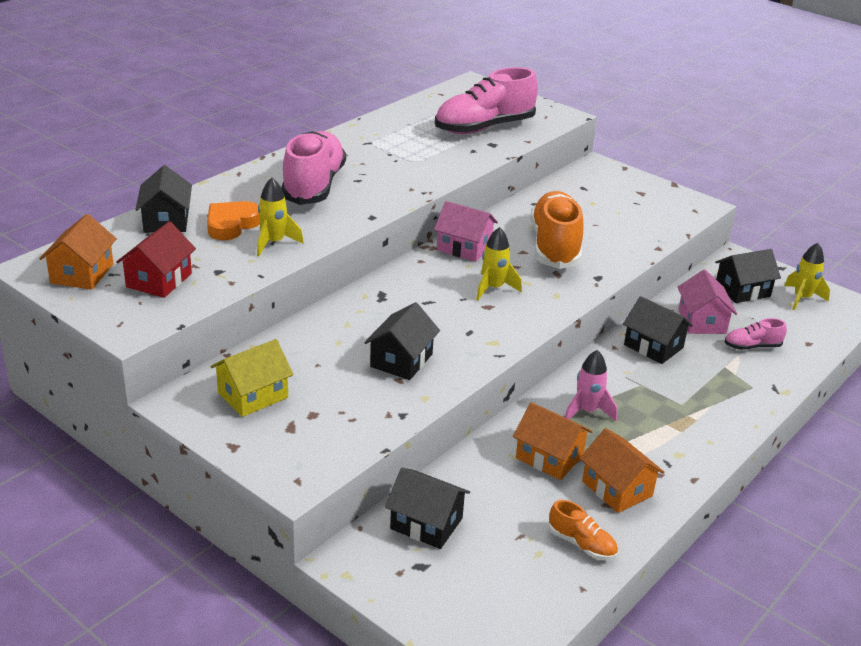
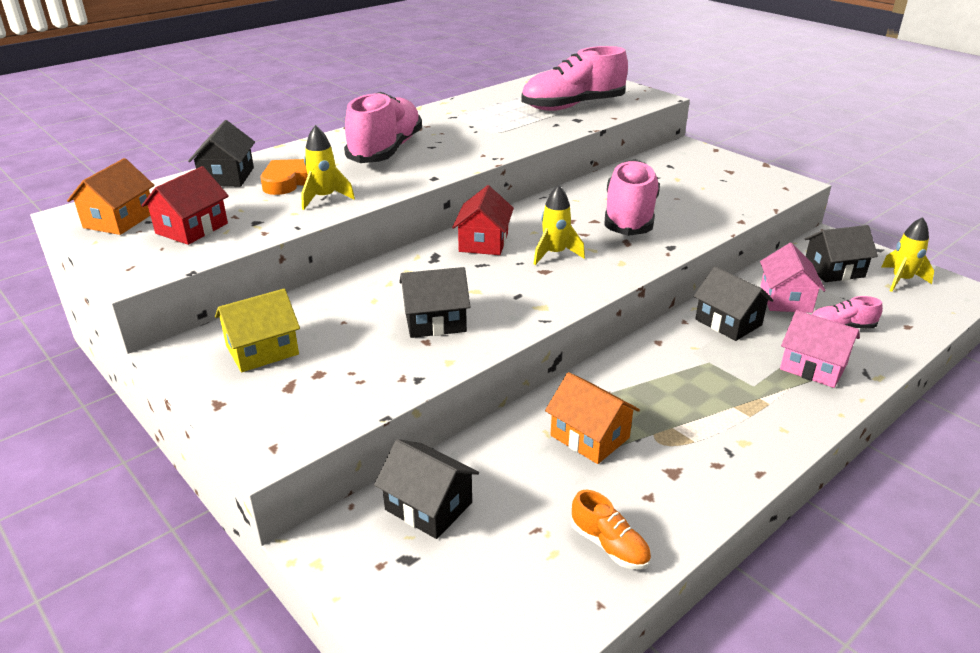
camera: 10 degrees right, 0 degrees up
(401, 360) = (435, 321): black house -> black house turned 45 degrees clockwise
(423, 278) = (483, 242): none -> red house
(464, 248) = (534, 215): pink house -> pink house (813, 367)
(555, 246) = (629, 217): orange shoe -> pink shoe
(587, 411) = (642, 388): pink rocket -> none
(617, 488) = (664, 478): orange house -> none

